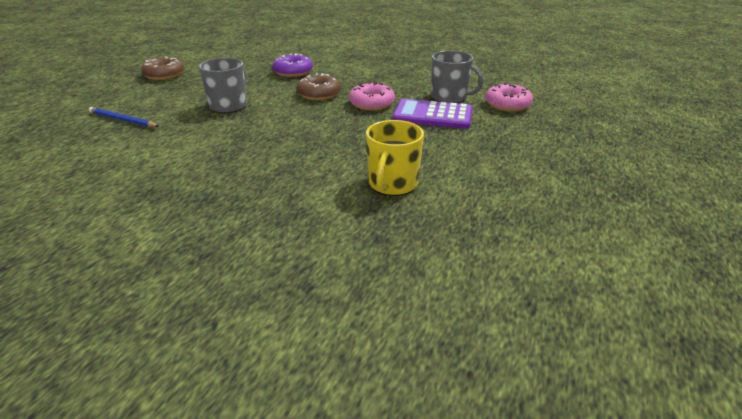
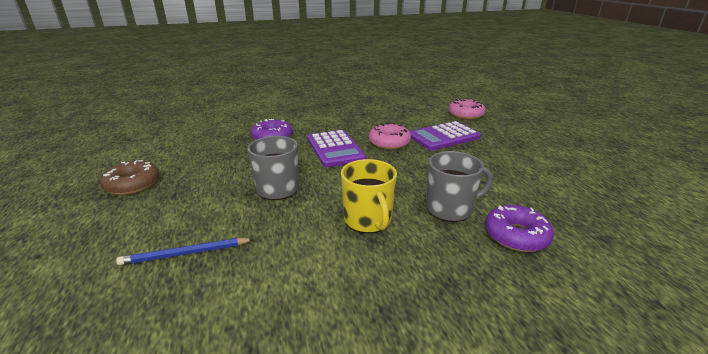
camera: 40 degrees left, 5 degrees down
(312, 200) = (516, 236): none -> purple donut
(319, 94) = (335, 149): brown donut -> purple calculator
(392, 184) = (528, 195): yellow mug -> yellow mug (368, 220)
(450, 97) = (426, 121): grey mug -> grey mug (450, 208)

